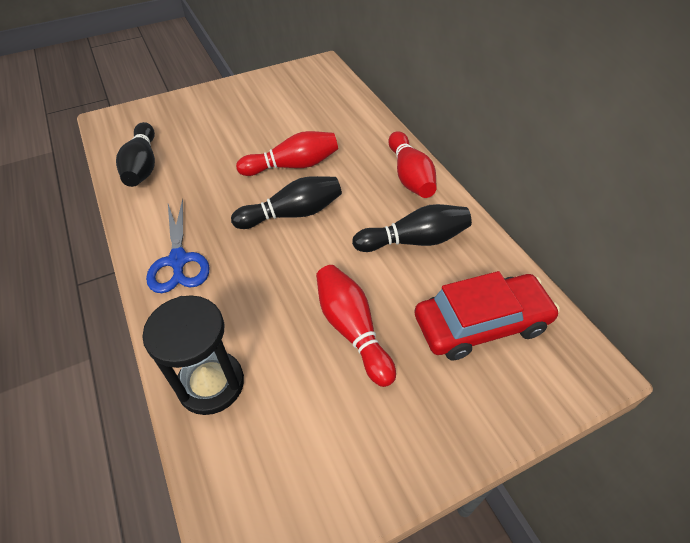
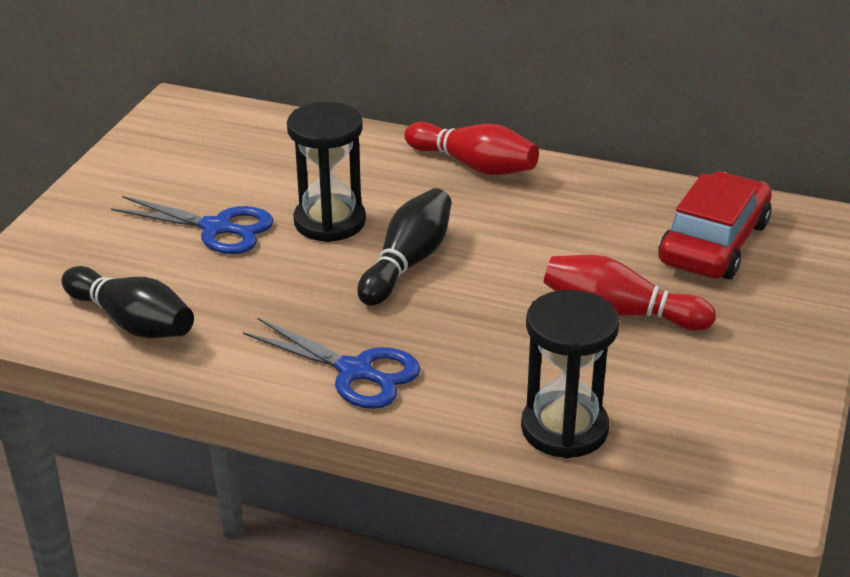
camera: 45 degrees left, 15 degrees down
(243, 138) = (217, 228): none -> blue scissors
(293, 166) = (329, 222): red bowling pin -> black hourglass
(414, 241) = (565, 216): black bowling pin -> none

